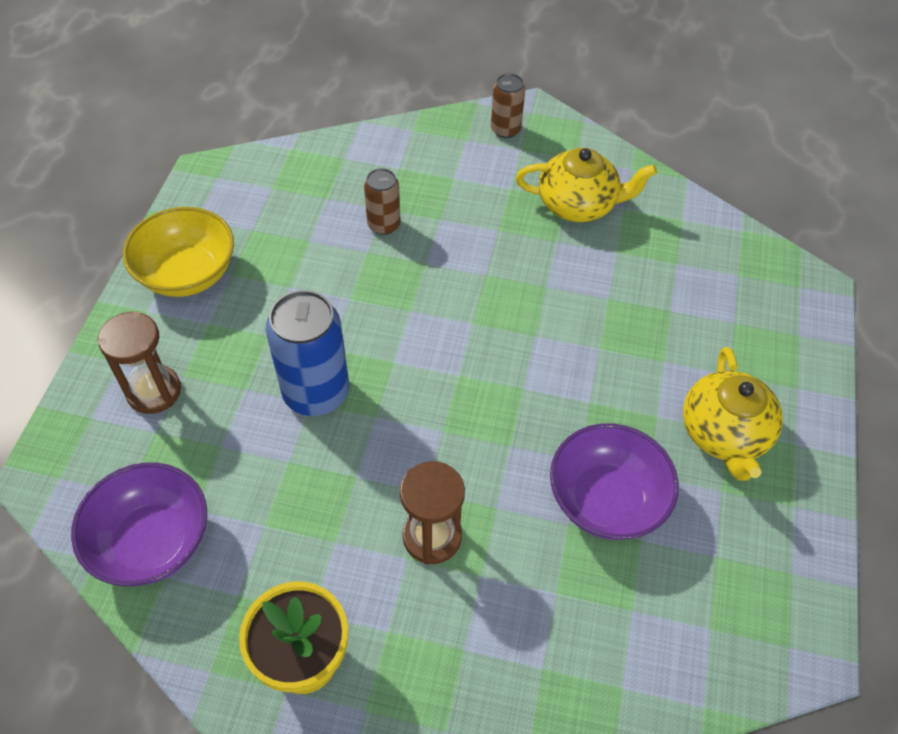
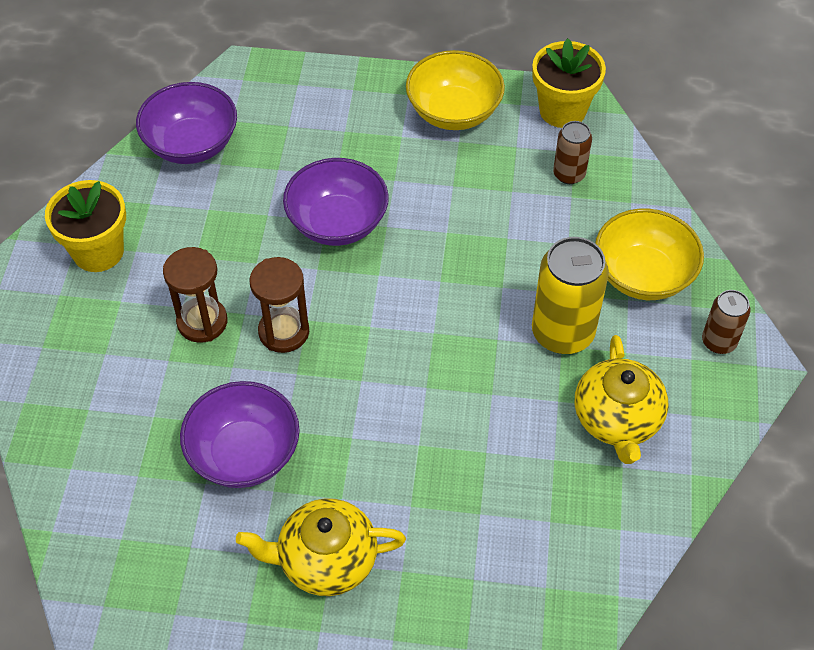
camera: 85 degrees right, 0 degrees up
(154, 391) = (326, 116): brown hourglass -> brown hourglass (284, 332)
(215, 188) = (562, 110): none -> yellow flower pot
(316, 392) = (337, 222): blue can -> purple bowl
(384, 225) = (545, 246): brown can -> brown can (569, 174)
(429, 164) = (643, 275): none -> yellow bowl
(484, 227) = (562, 333): none -> yellow can

